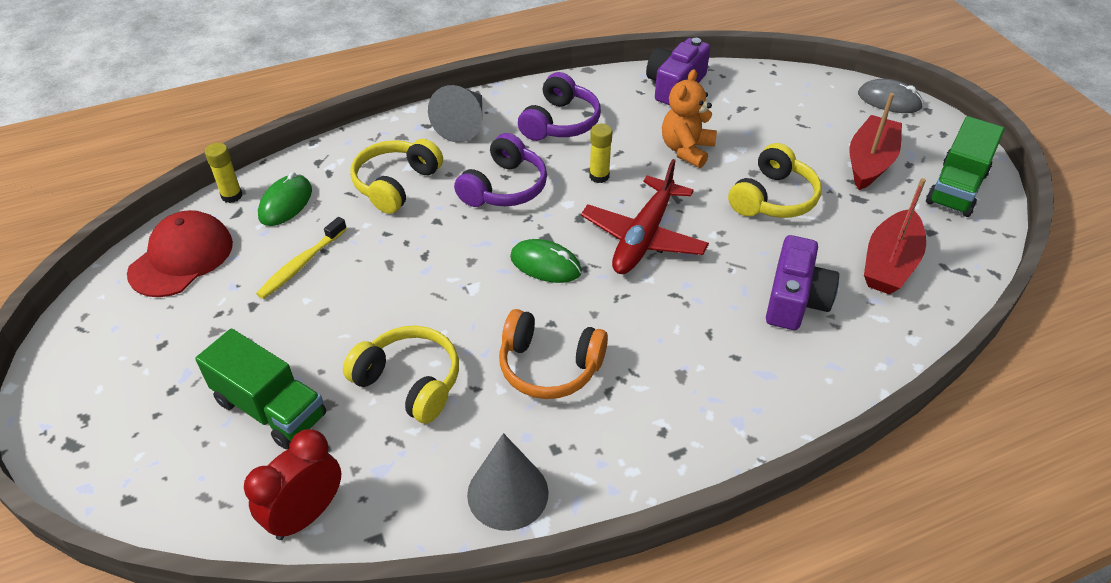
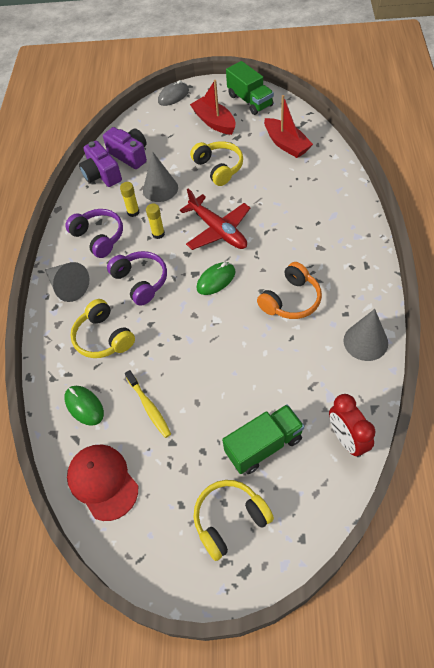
camera: 60 degrees left, 10 degrees up
(232, 196) = (55, 439): yellow glue stick -> yellow glue stick (133, 212)
(409, 382) = (274, 368): yellow headphones -> yellow headphones (230, 520)
(686, 150) = (160, 189): orange teddy bear -> grey cone
(795, 300) = (292, 187): purple camera -> purple camera (130, 155)

